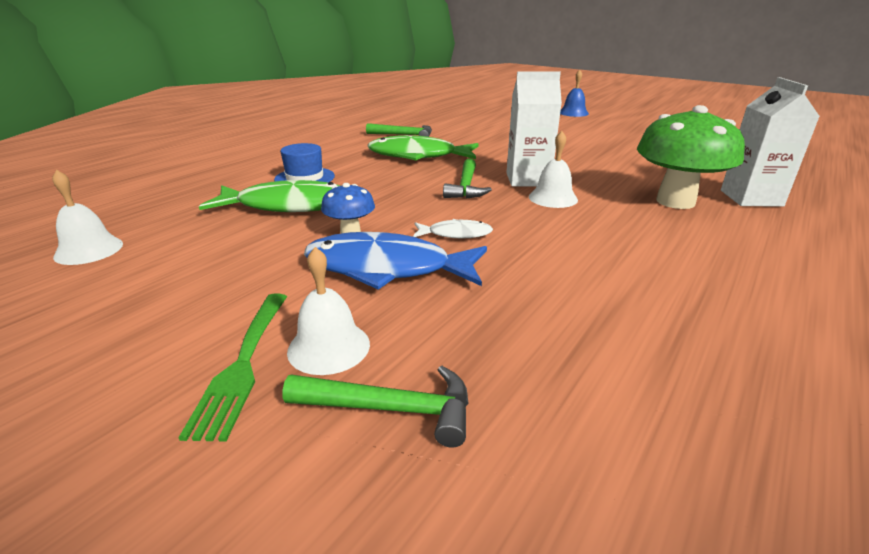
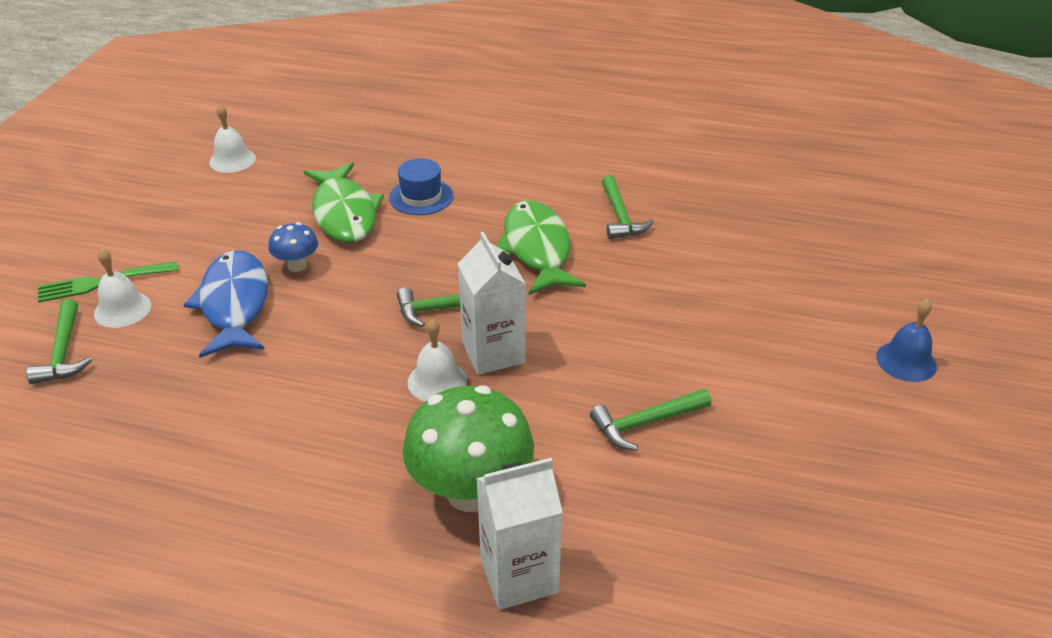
camera: 70 degrees right, 10 degrees up
(456, 234) = (313, 327): white fish -> none
(610, 156) = (645, 423): none -> green hammer

